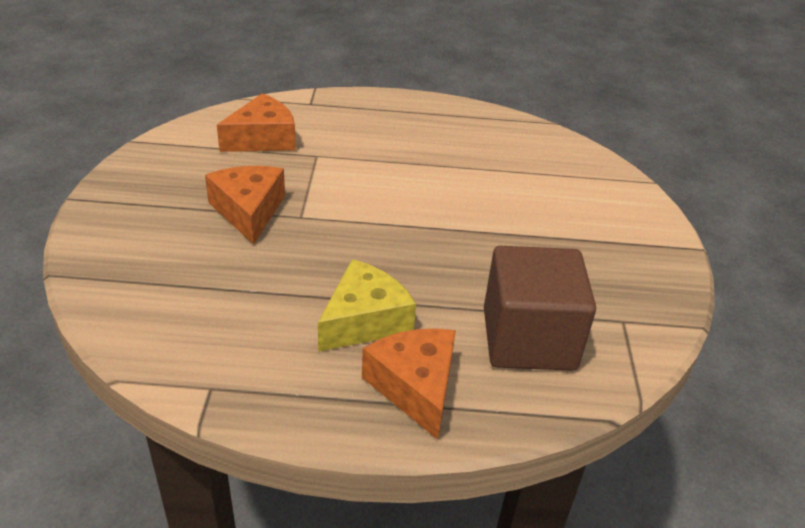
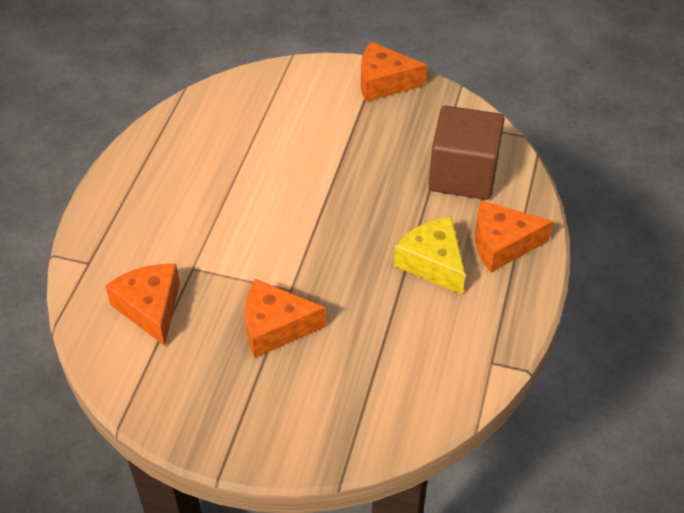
camera: 75 degrees left, 10 degrees up
(657, 254) = (384, 82): none -> orange cheese

